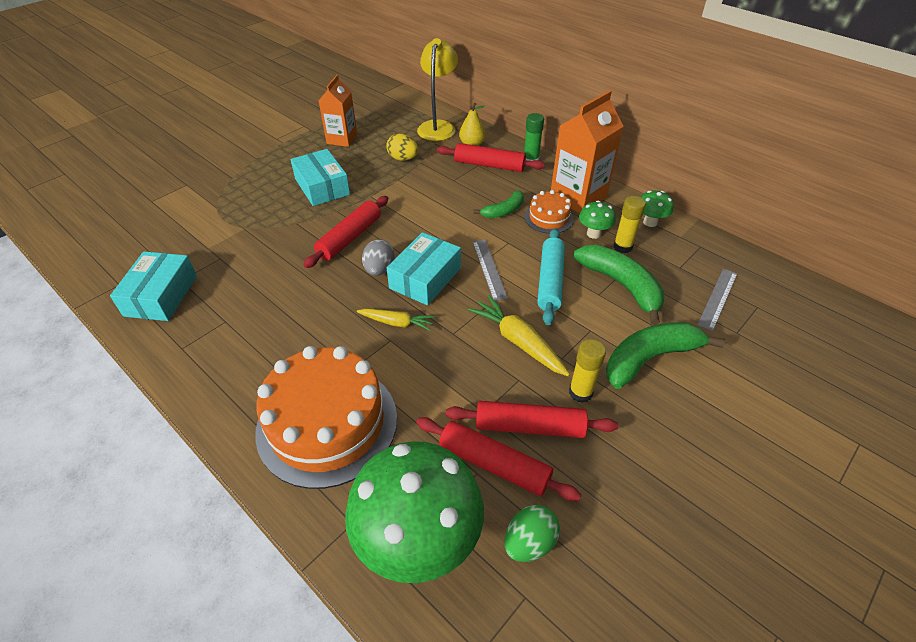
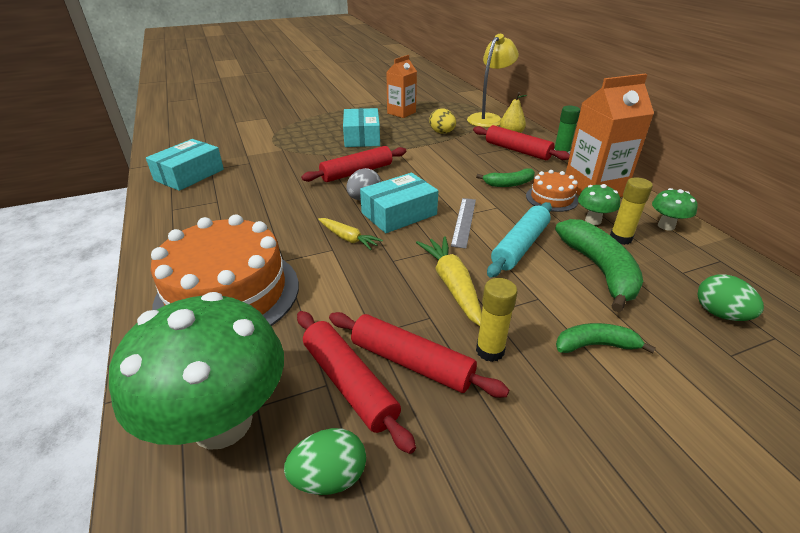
camera: 25 degrees right, 10 degrees down
(650, 358) = (595, 345): green banana -> green banana, size x0.58
(717, 298) = (719, 314): grey ruler -> green egg

